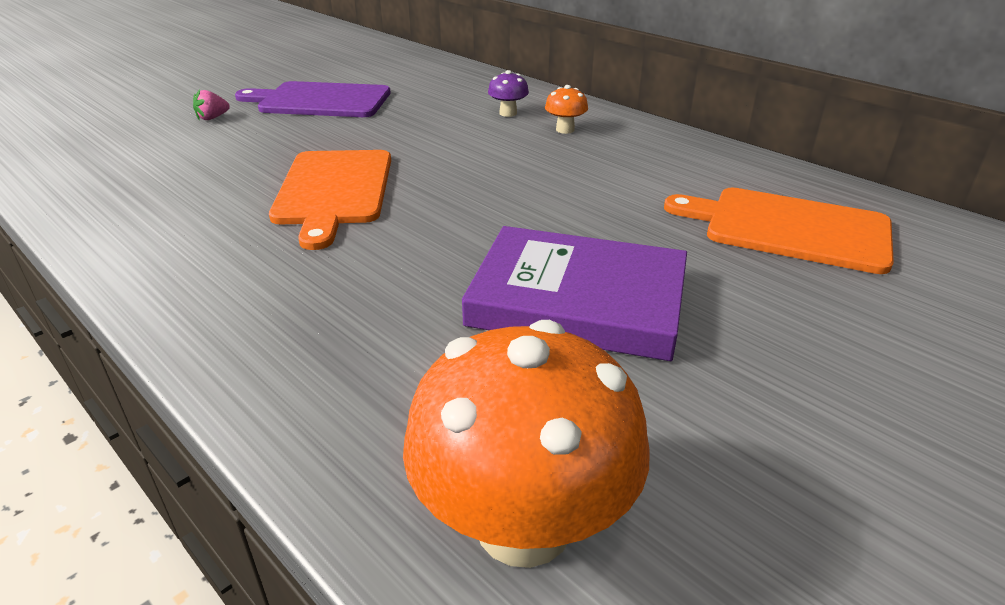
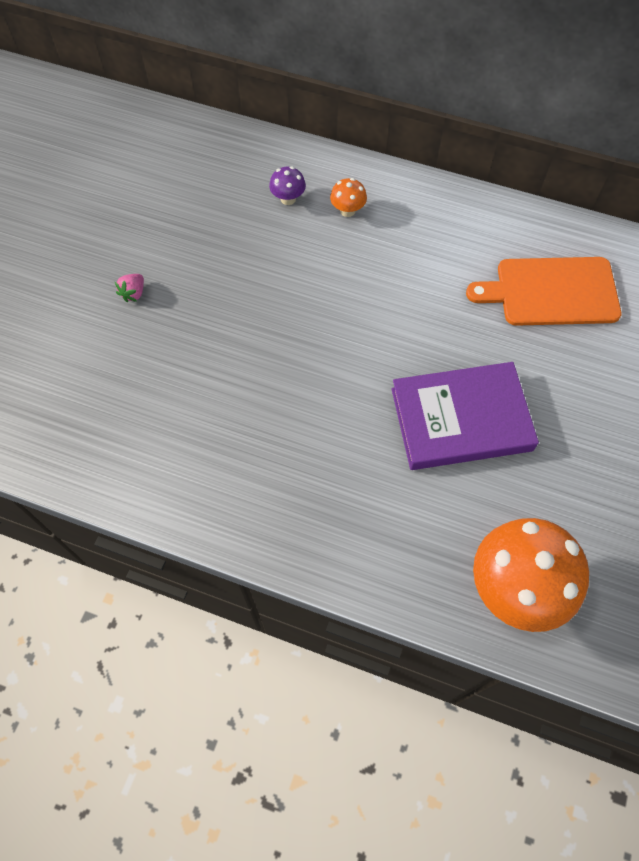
camera: 25 degrees left, 30 degrees up
(212, 118) = (41, 298): pink strawberry -> pink strawberry (133, 293)
(320, 101) = (113, 234): purple cutting board -> none
(334, 190) = (231, 365): orange cutting board -> none

